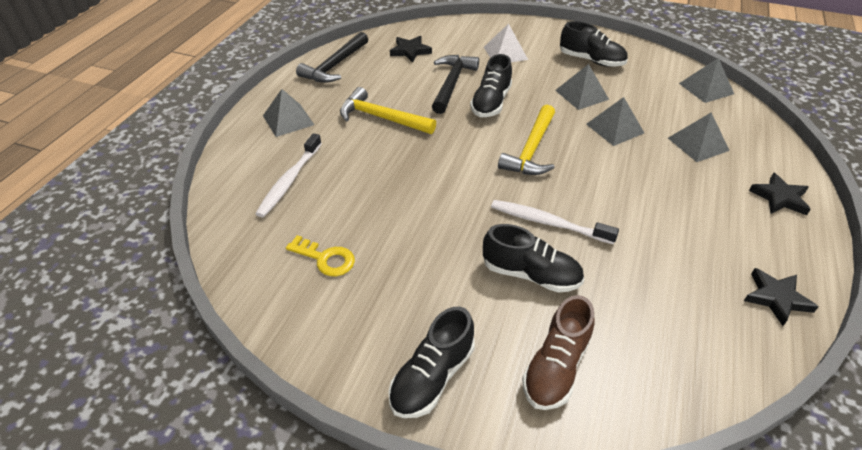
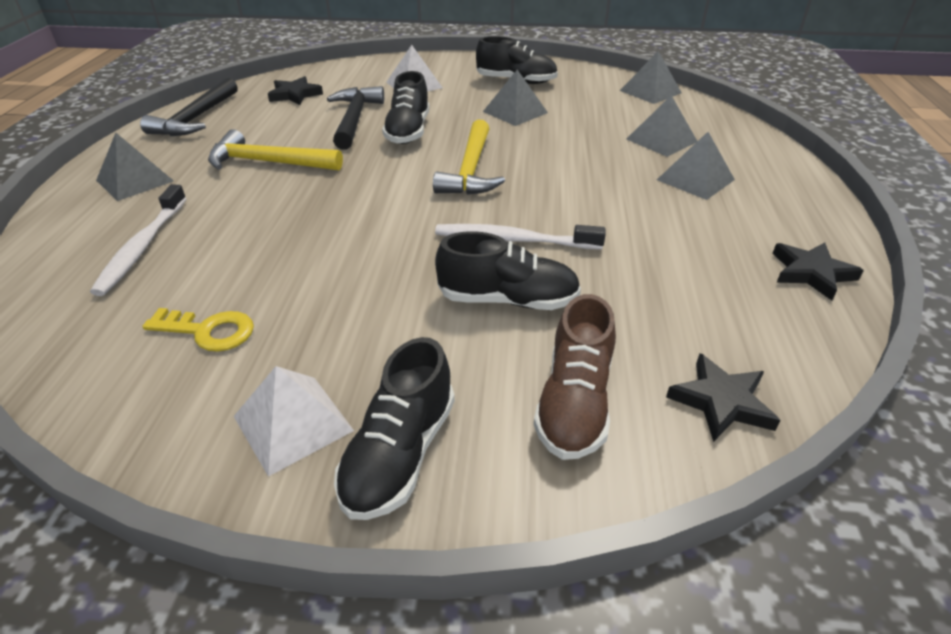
camera: 15 degrees left, 5 degrees down
(369, 339) = (292, 423): none -> white pyramid
(614, 128) = (563, 137): grey pyramid -> grey pyramid (695, 179)
(779, 198) = (769, 176): black star -> black star (721, 401)

